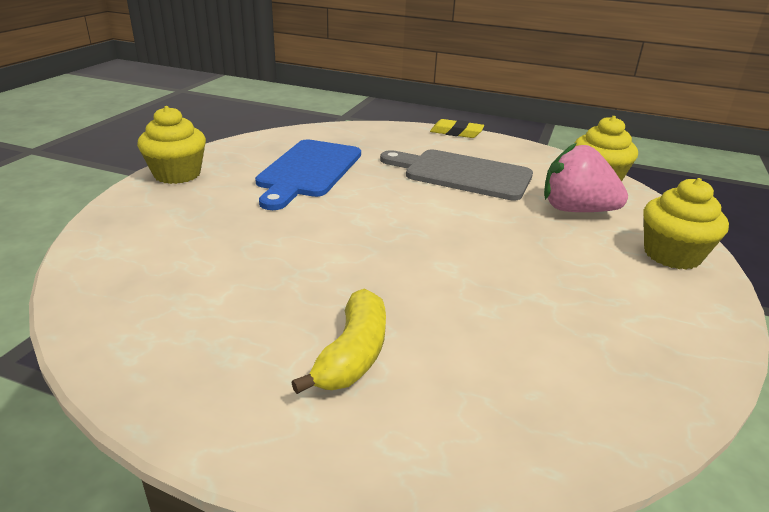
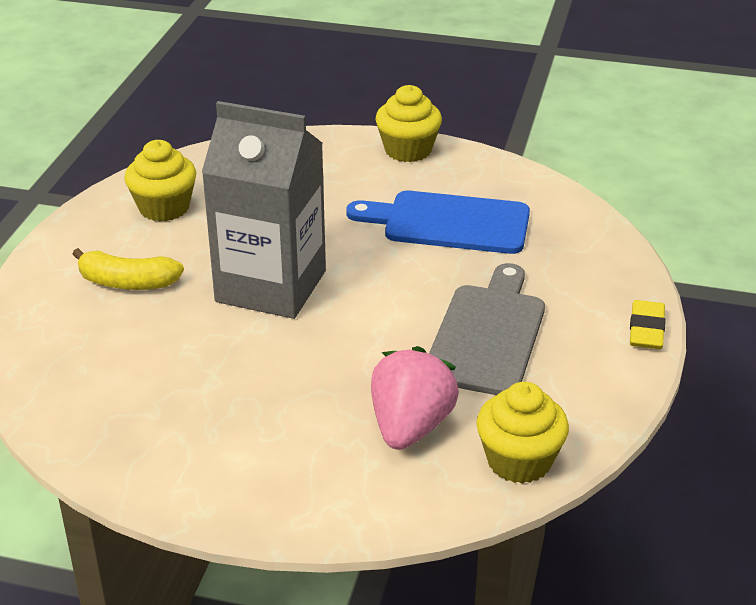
camera: 85 degrees right, 5 degrees up
(382, 256) = (271, 286): none -> grey carton
(672, 255) = (311, 494): yellow cupcake -> yellow cupcake (164, 208)

